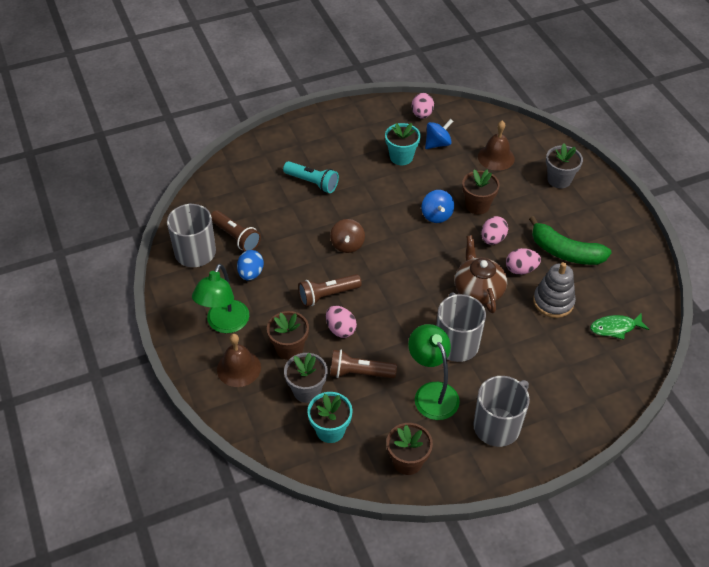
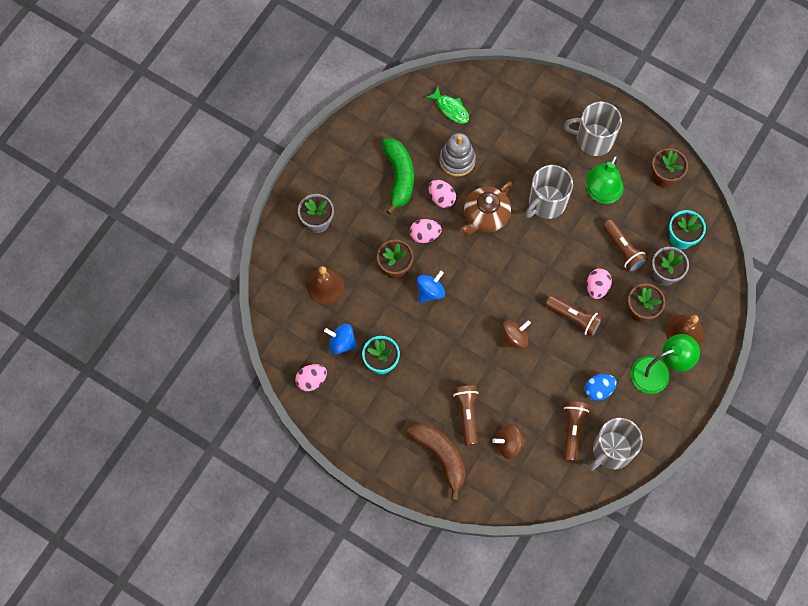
camera: 125 degrees left, 20 degrees up
(265, 193) = (508, 444): none -> brown spinning top
(295, 152) = (440, 456): none -> brown banana
(312, 183) = (467, 414): turquoise flashlight -> brown flashlight

